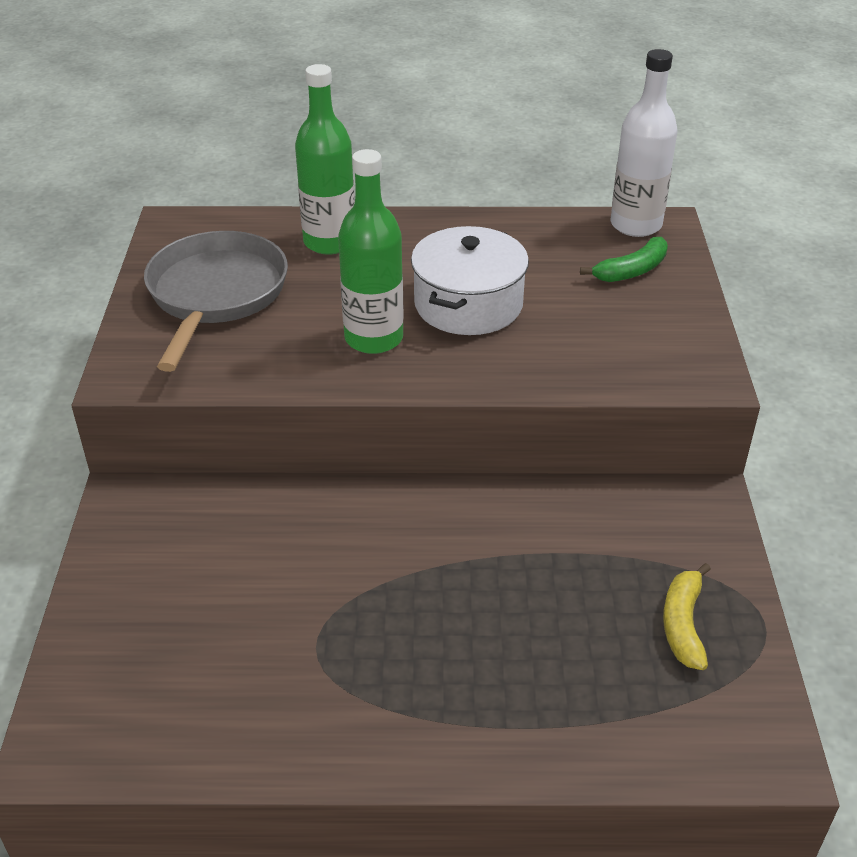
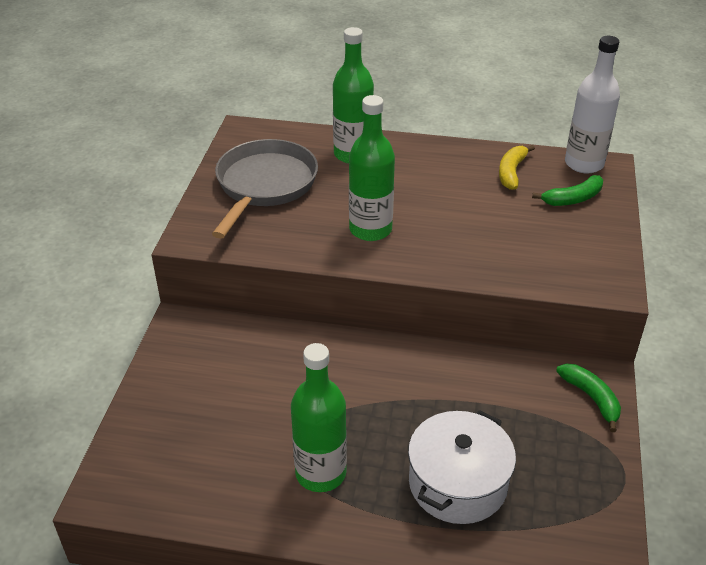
camera: 10 degrees right, 0 degrees up
(361, 678) = (320, 473): none -> green bottle
(468, 304) = (444, 211): white pot -> white pot (457, 483)
(683, 624) = (563, 468): yellow banana -> yellow banana (511, 172)
(700, 527) = (591, 398): none -> green banana

